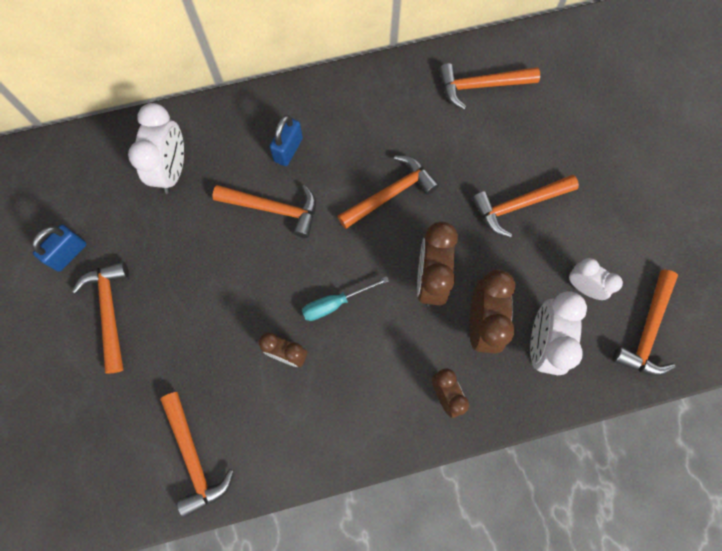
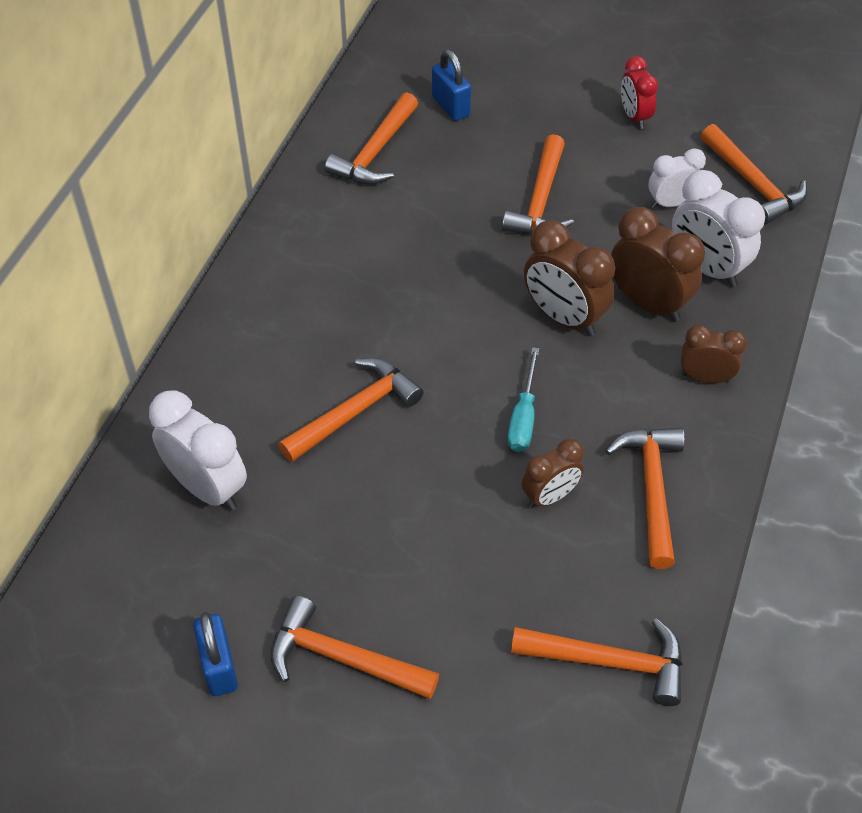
camera: 55 degrees left, 20 degrees down
(288, 150) = (291, 357): blue padlock -> blue padlock (450, 106)
(390, 194) = (433, 296): orange hammer -> orange hammer (652, 490)
(646, 216) = (634, 117): none -> red clock

